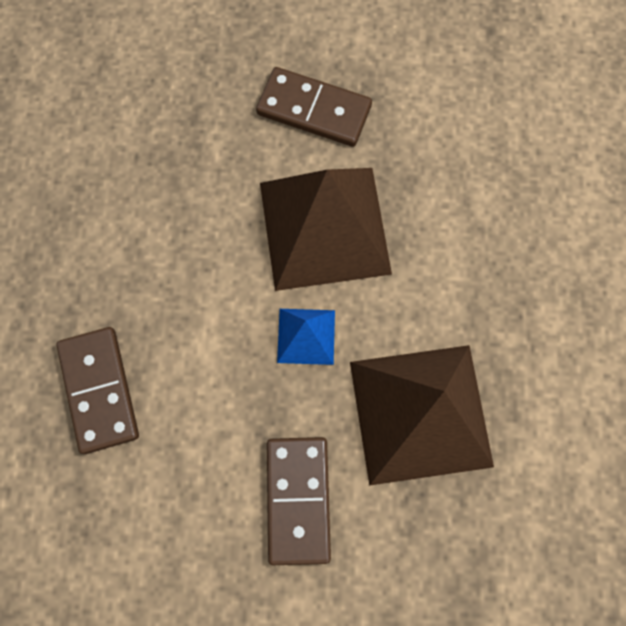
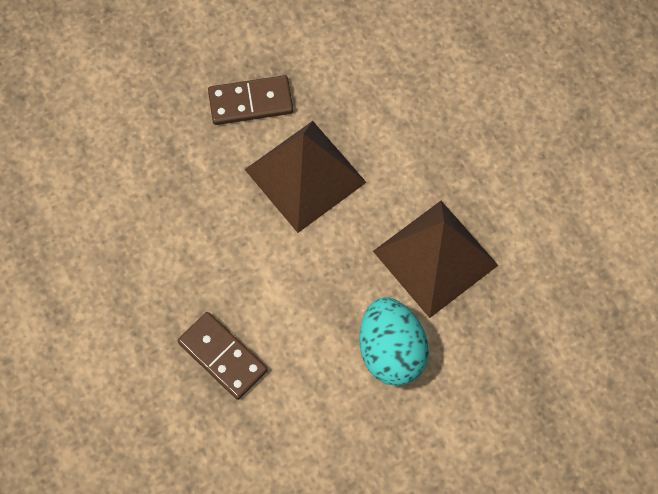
camera: 30 degrees left, 5 degrees down
(298, 500) = (391, 351): brown domino -> turquoise egg
(306, 336) = (335, 250): blue pyramid -> none

